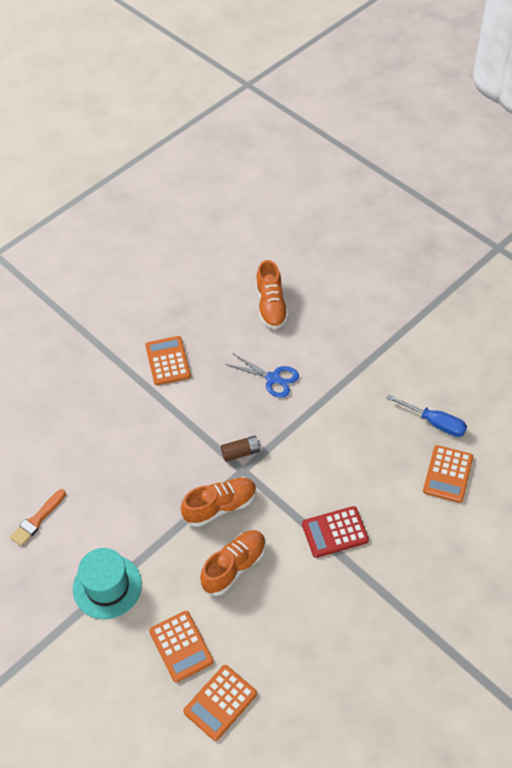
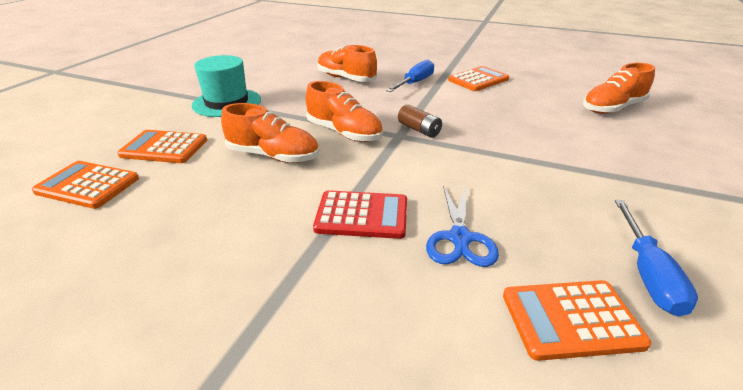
camera: 65 degrees right, 20 degrees down
(37, 519) = (281, 69): orange brush -> none
(102, 467) = (346, 78): none -> orange shoe
(146, 414) = (415, 83): none -> blue screwdriver
(181, 646) = (164, 148): orange calculator -> orange calculator turned 60 degrees clockwise
(273, 378) = (529, 127): blue scissors -> blue scissors (460, 238)
(335, 532) = (362, 215): red calculator -> red calculator turned 135 degrees clockwise

